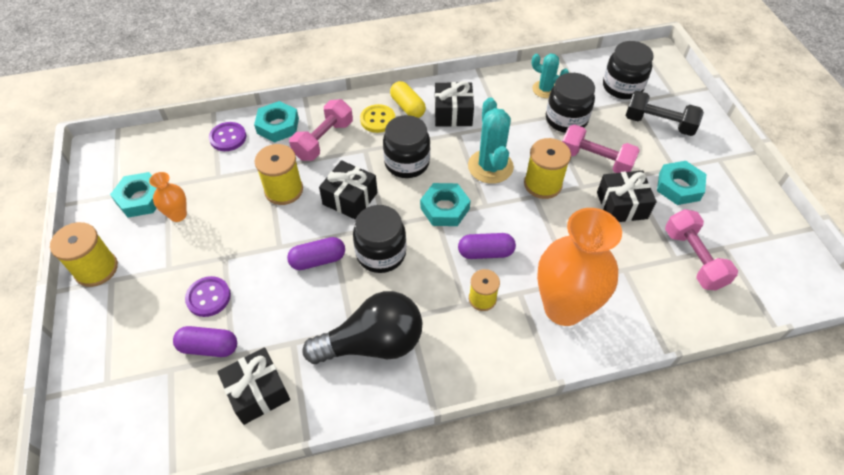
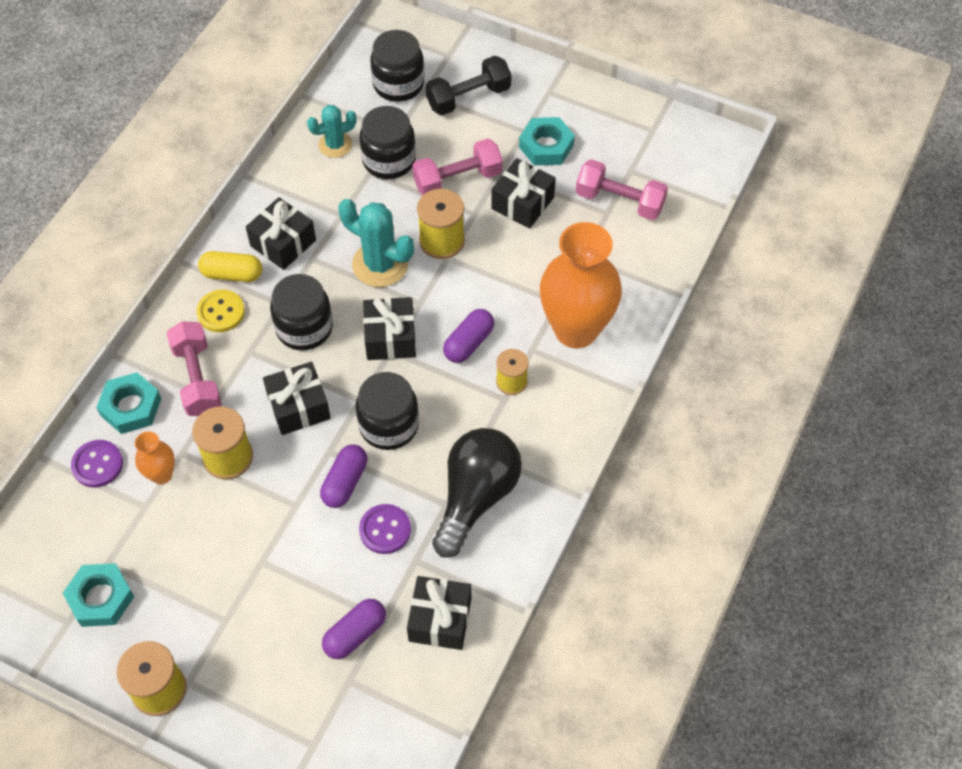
camera: 50 degrees left, 5 degrees up
(178, 215) = (162, 574): orange vase -> orange vase (161, 475)
(208, 297) = (297, 603): purple button -> purple button (385, 530)
(445, 208) = (390, 338): turquoise nut -> black gift

